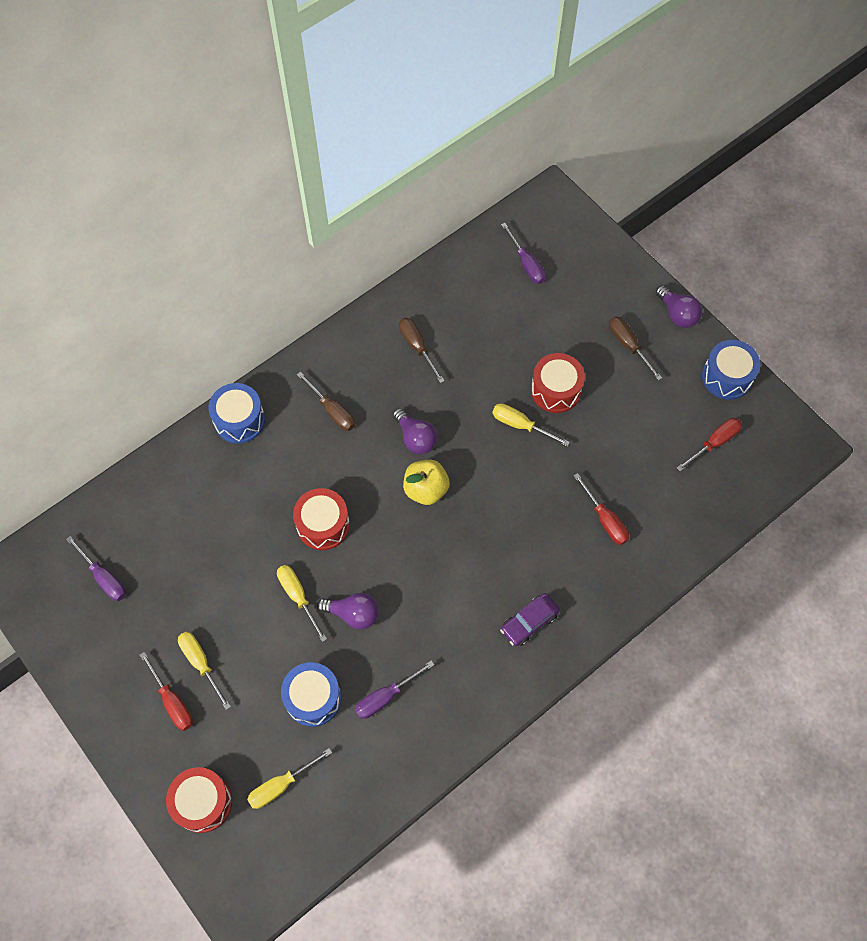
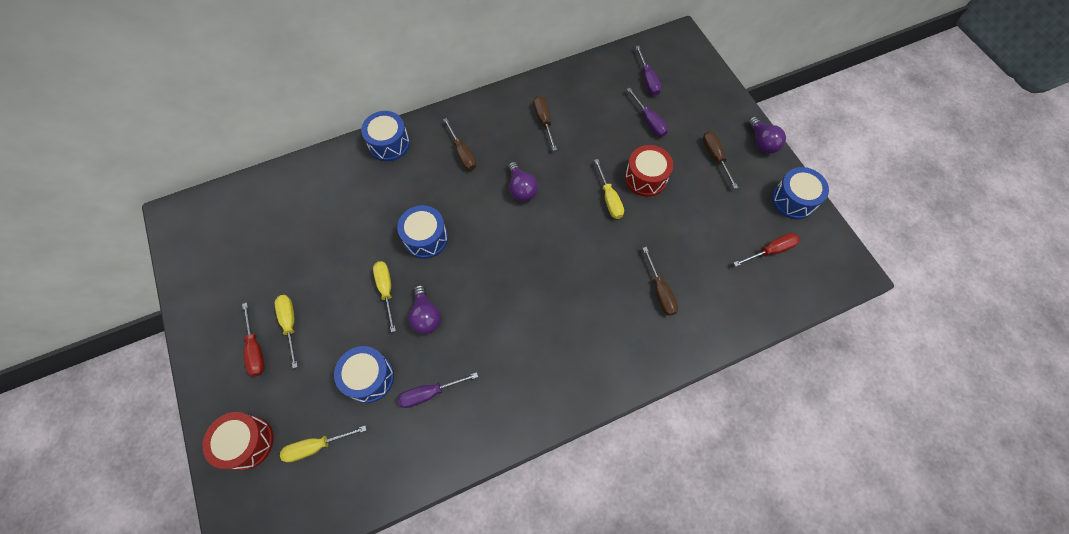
camera: 15 degrees right, 0 degrees up
(104, 577) = (242, 237): purple screwdriver -> purple screwdriver (649, 121)
(323, 525) = (426, 238): red drum -> blue drum
(353, 614) = (426, 316): purple light bulb -> purple light bulb turned 45 degrees clockwise
(426, 489) = (517, 230): yellow apple -> none
(520, 425) = (609, 198): yellow screwdriver -> yellow screwdriver turned 150 degrees counterclockwise
(529, 622) = (571, 361): purple car -> none
(605, 519) = (660, 291): red screwdriver -> brown screwdriver

